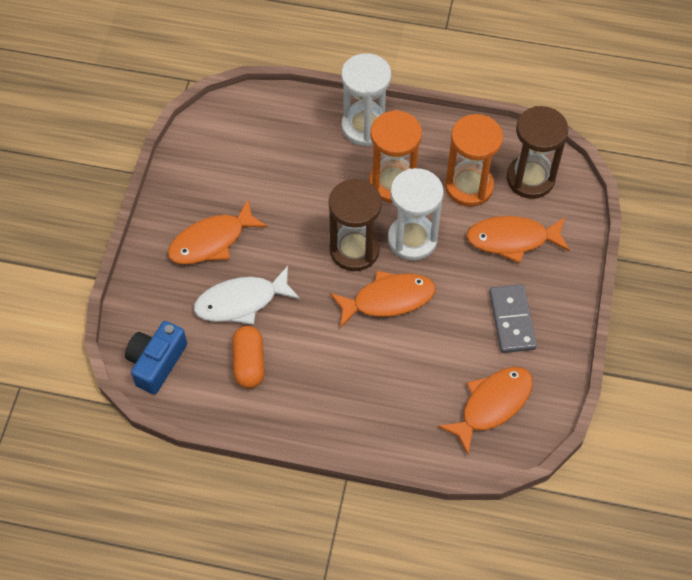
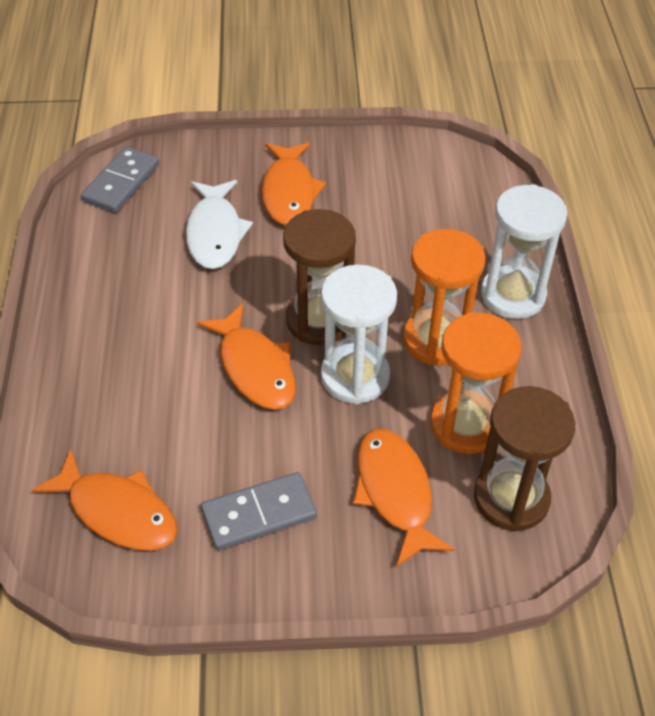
camera: 75 degrees right, 10 degrees down
(156, 362) = (121, 183): blue camera -> grey domino
(212, 241) = (289, 192): orange fish -> orange fish turned 135 degrees counterclockwise
(241, 302) = (215, 233): white fish -> white fish turned 150 degrees counterclockwise
(249, 363) = (135, 256): orange capsule -> none

